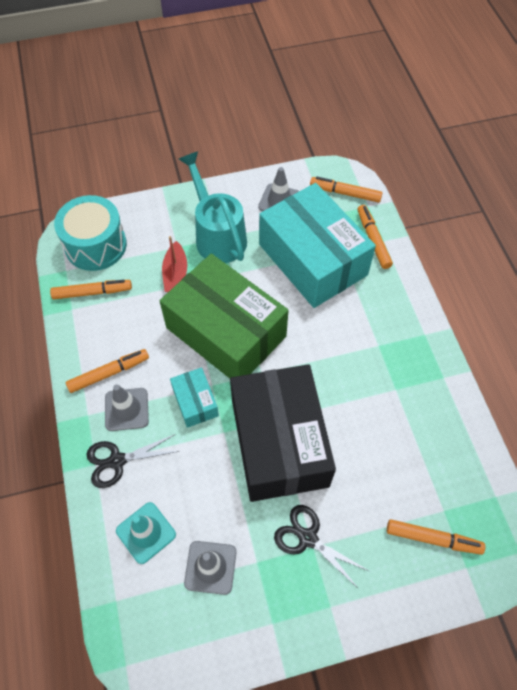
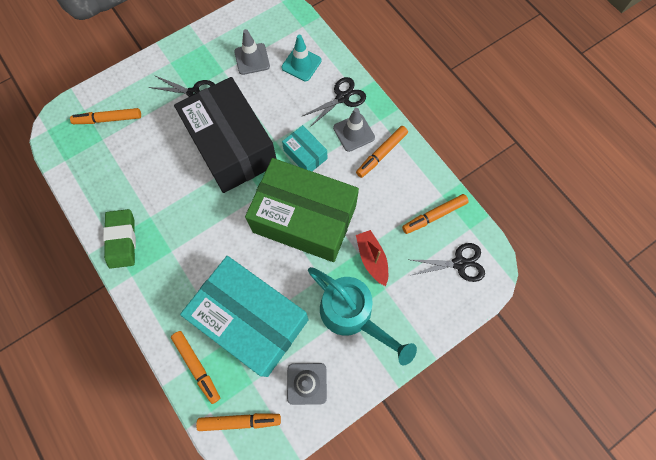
camera: 160 degrees right, 10 degrees up
(95, 245) = (459, 263): turquoise drum -> black scissors
(431, 374) = (122, 240): none -> green eraser

